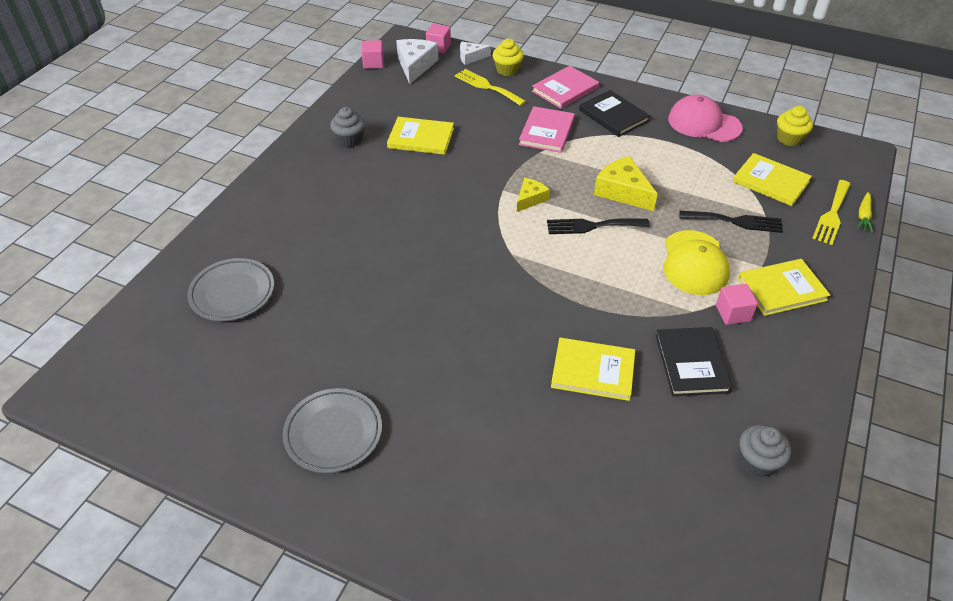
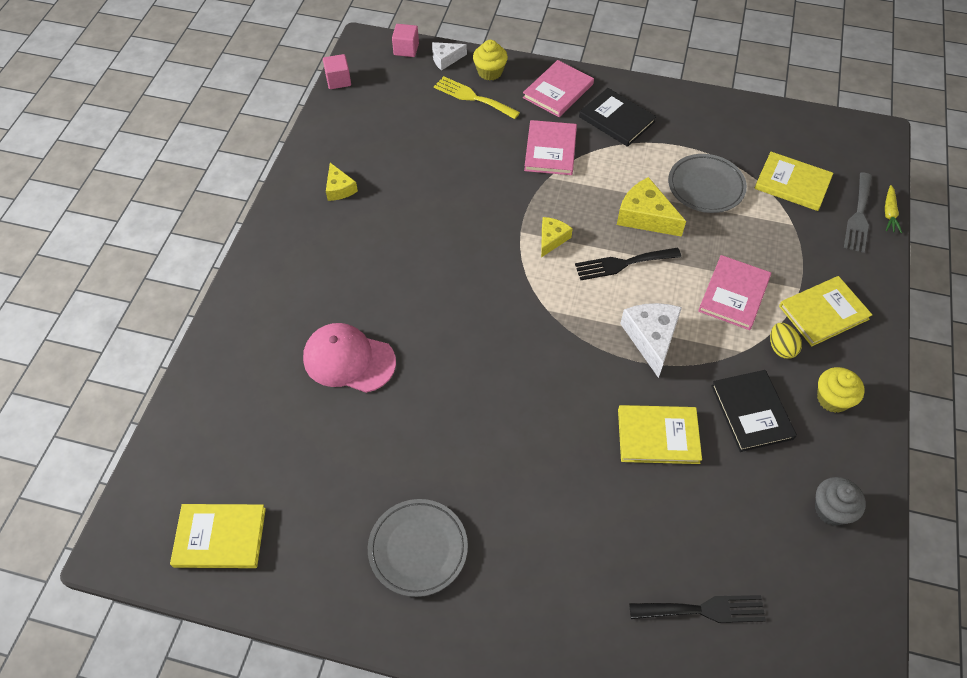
camera: 10 degrees left, 10 degrees up
(232, 293) = (266, 402): grey plate -> grey plate (705, 187)
(350, 140) = (339, 188): grey cupcake -> yellow cheese
(415, 66) = (386, 78): white cheese -> white cheese (651, 338)
(421, 138) = (417, 176): yellow book -> yellow book (220, 537)
(694, 263) = (733, 294): yellow cap -> pink book
(704, 123) = (712, 117): pink cap -> pink cap (349, 360)
(732, 313) = (781, 348): pink cube -> yellow egg
(735, 221) = (765, 238): black fork -> black fork (703, 610)
(789, 139) = (802, 126): yellow cupcake -> yellow cupcake (832, 399)
(832, 214) = (858, 216): yellow fork -> grey fork

